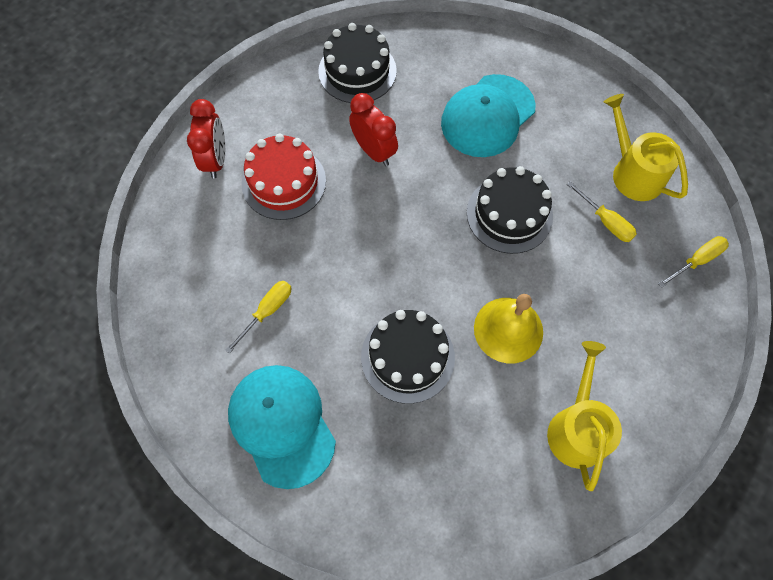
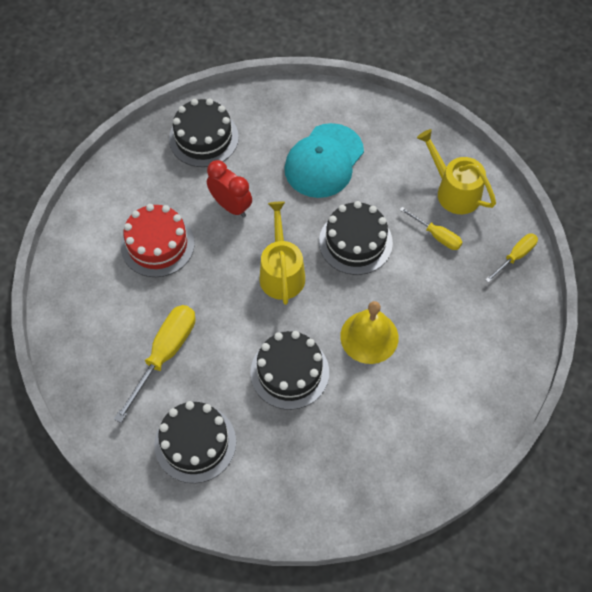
camera: 10 degrees left, 5 degrees down
(216, 160) = (94, 234): red clock -> none
(267, 311) = (164, 354): yellow screwdriver -> yellow screwdriver, size x1.75
(282, 425) = (195, 443): turquoise cap -> black cake
(577, 428) = (436, 405): yellow watering can -> yellow watering can (281, 273)

